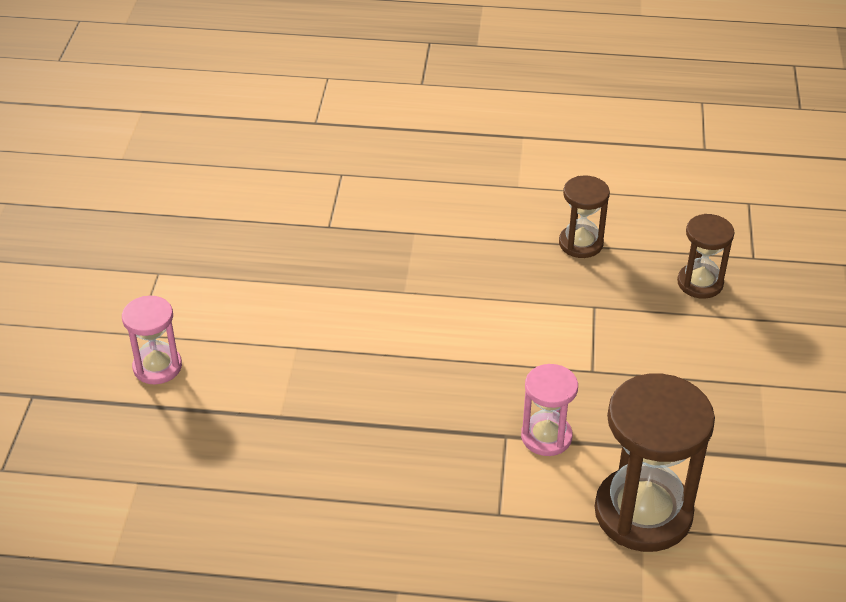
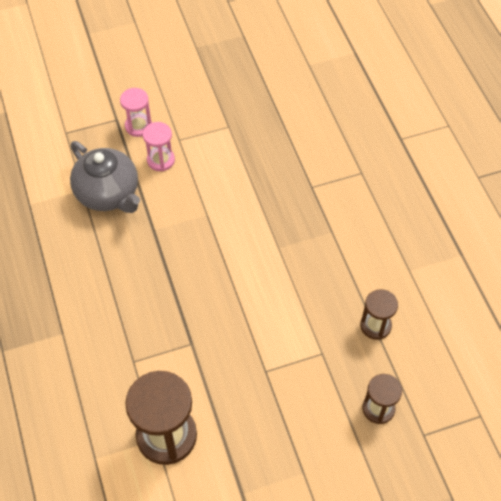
camera: 65 degrees right, 15 degrees up
(172, 450) = (108, 194): none -> grey teapot
(546, 437) = (200, 365): pink hourglass -> pink hourglass (138, 126)

